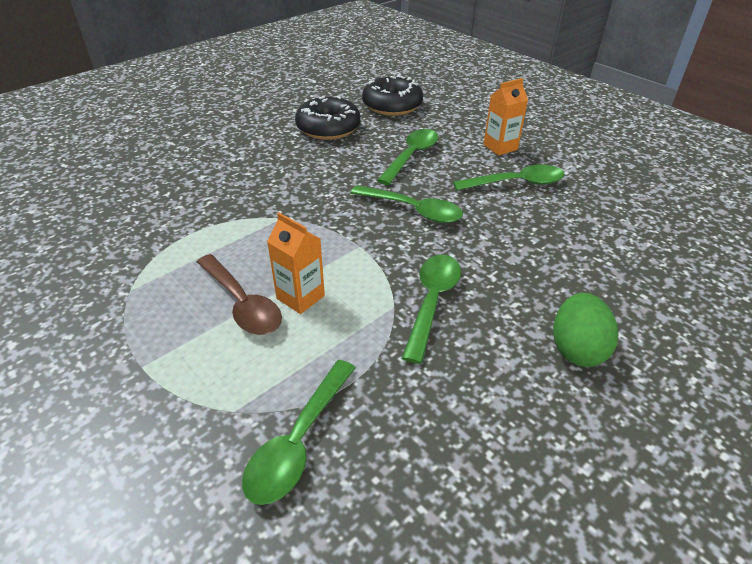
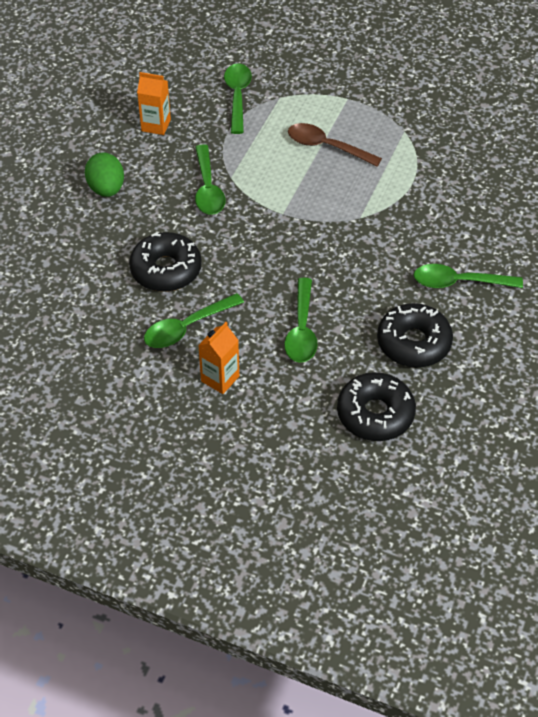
camera: 155 degrees right, 10 degrees up
(300, 297) = (294, 163): orange carton -> orange carton (156, 125)
(413, 210) = (262, 261): green spoon -> green spoon (459, 282)
(521, 232) = (166, 270): none -> black donut

